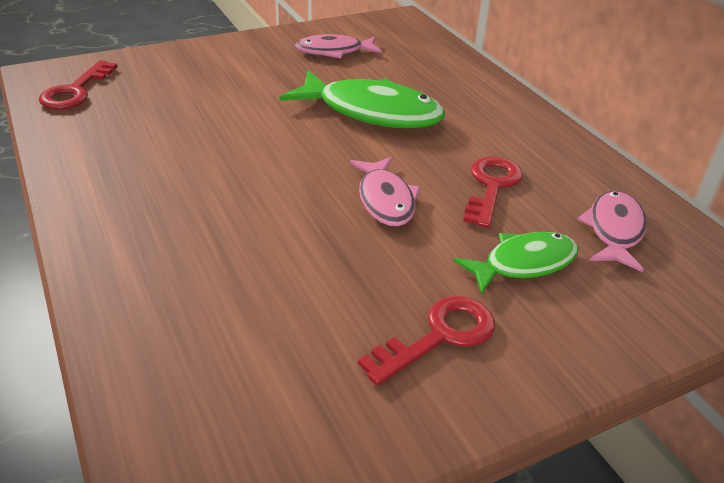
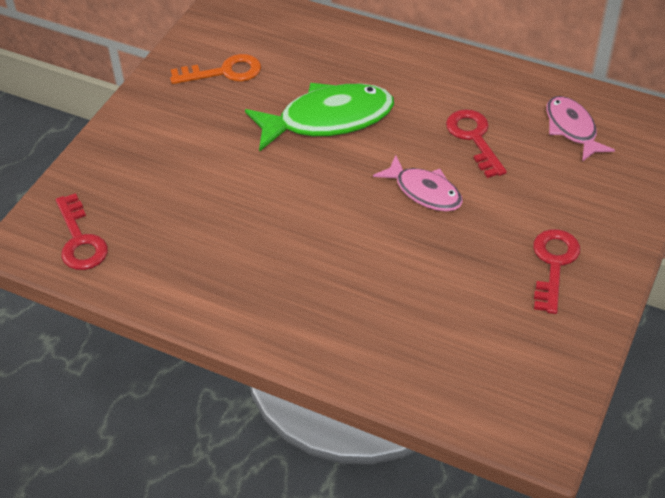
camera: 35 degrees left, 10 degrees up
(334, 51) = (224, 72): pink fish -> orange key
(523, 263) = (548, 186): green fish -> none

